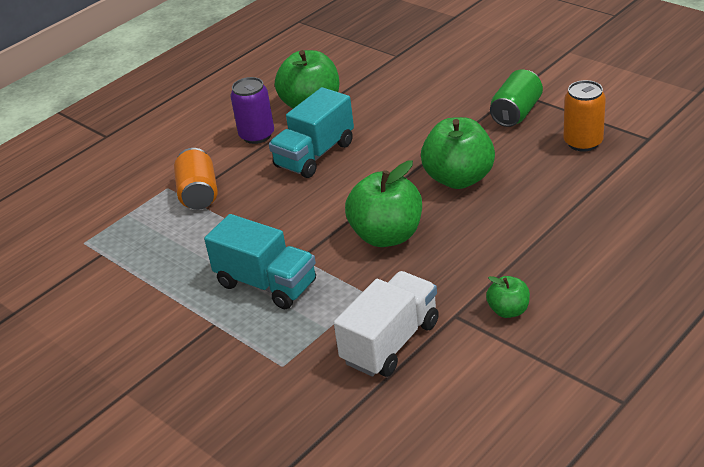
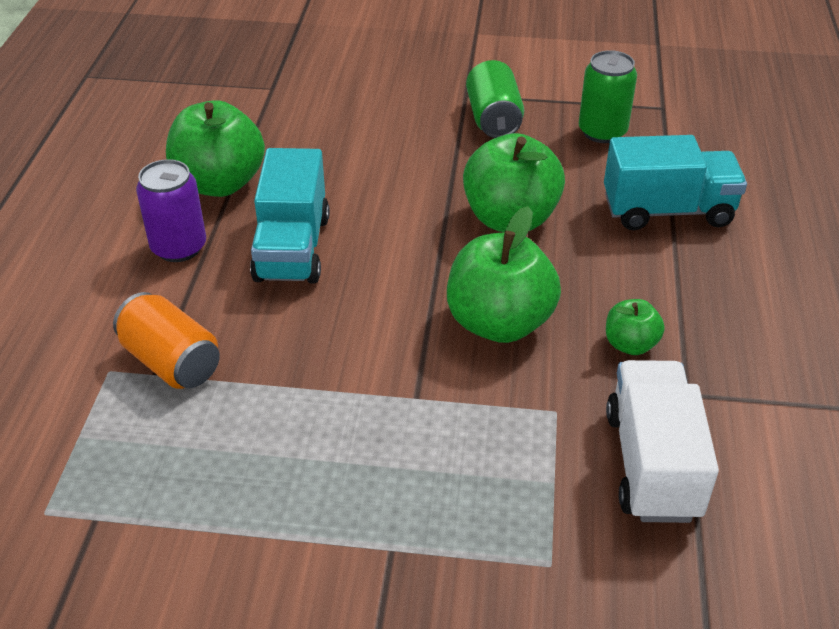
camera: 40 degrees left, 5 degrees up
(266, 284) = (407, 455): turquoise truck -> turquoise truck (667, 211)
(508, 310) = (738, 361): green apple -> green apple (630, 344)
(583, 142) = (602, 132): orange can -> green can

